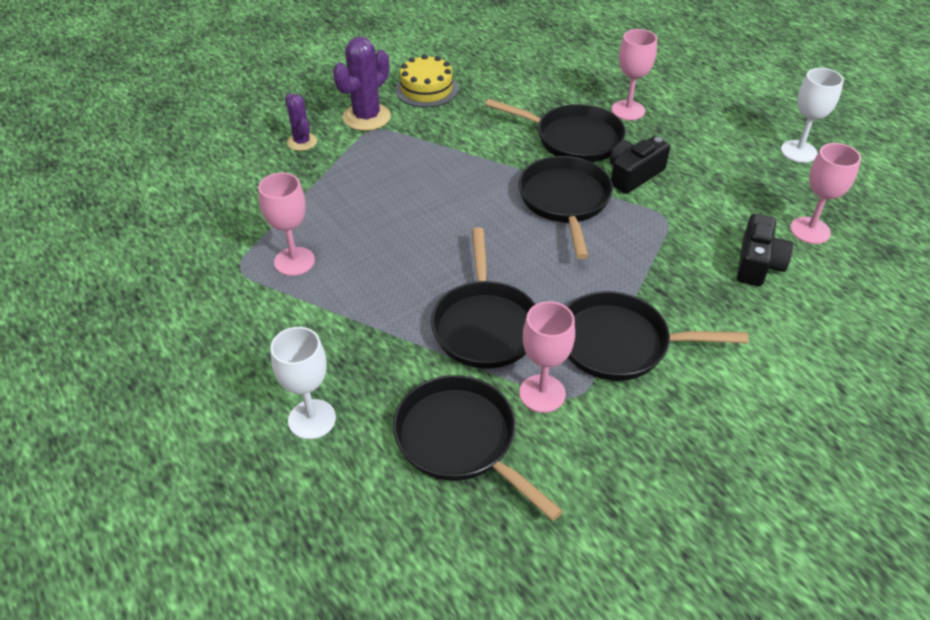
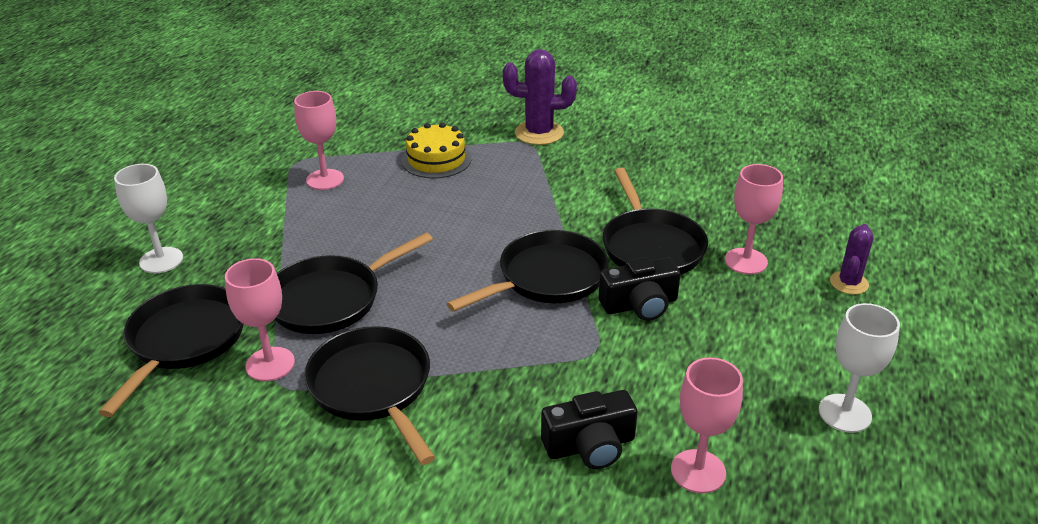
camera: 55 degrees right, 10 degrees down
(302, 142) = (470, 121): purple cactus -> purple cactus (849, 283)
(426, 89) = (617, 142): yellow cake -> yellow cake (436, 159)
(634, 175) = (640, 304): black camera -> black camera turned 150 degrees clockwise

